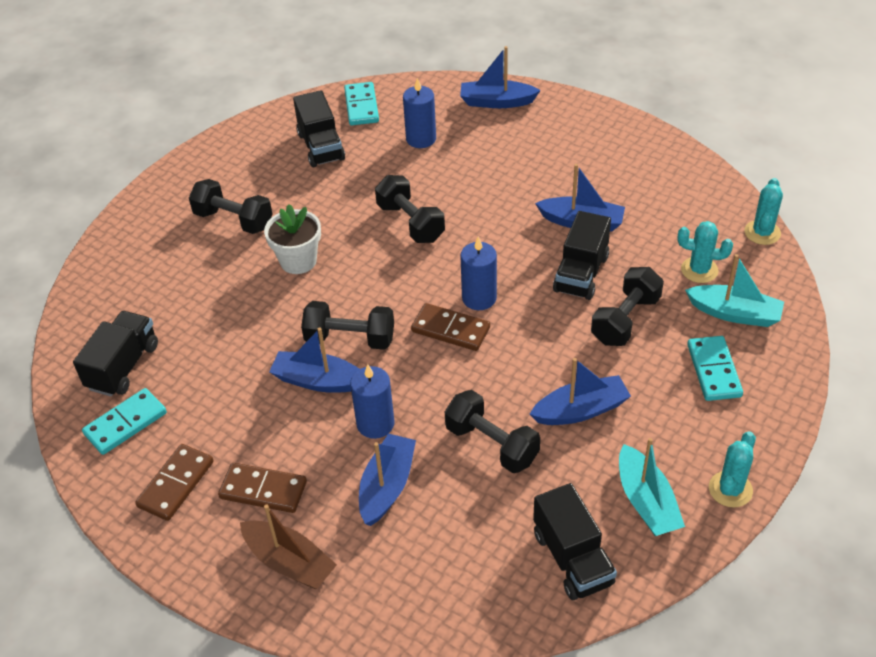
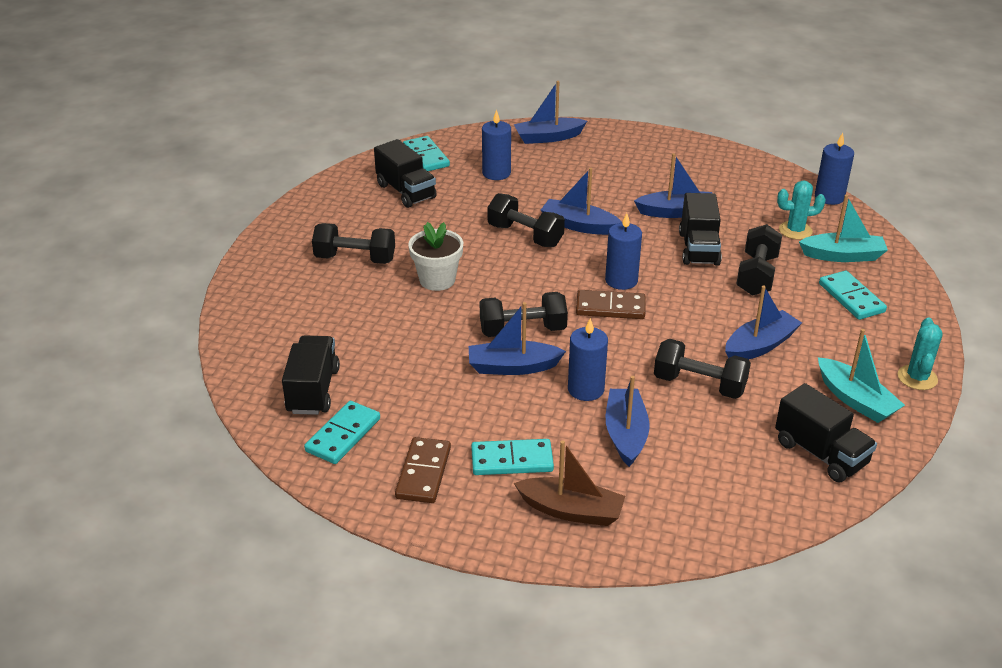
camera: 20 degrees left, 10 degrees down
(263, 490) = (512, 460): brown domino -> turquoise domino
(471, 220) = (579, 225): none -> blue boat
(762, 232) = (829, 197): turquoise cactus -> blue candle

